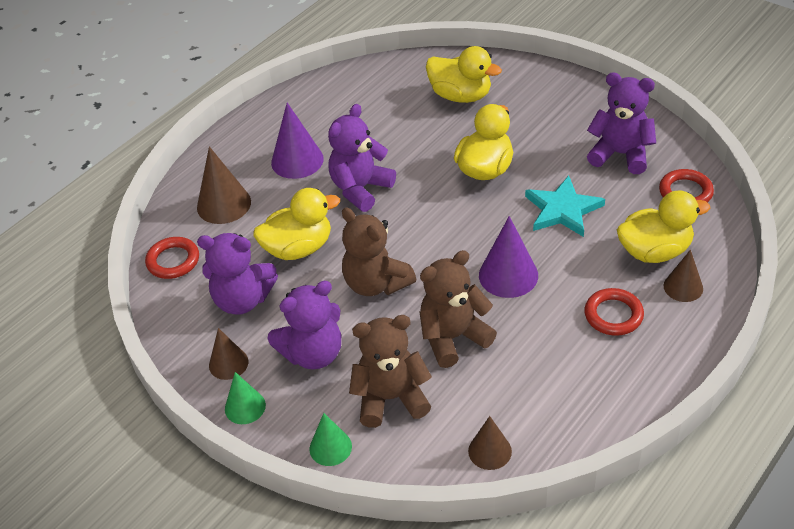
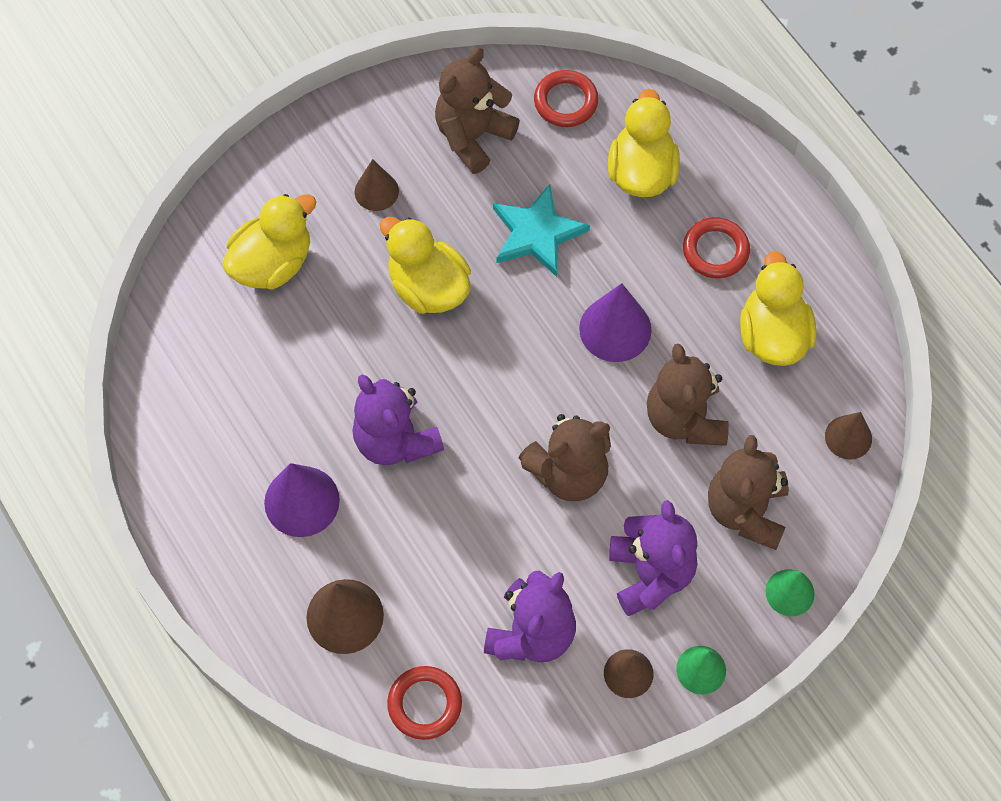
camera: 75 degrees left, 20 degrees up
(298, 248) = (470, 544): yellow duck -> yellow duck (772, 335)
(620, 154) = (473, 136): purple teddy bear -> brown teddy bear
(683, 287) = (703, 169): brown cone -> brown cone (376, 191)

